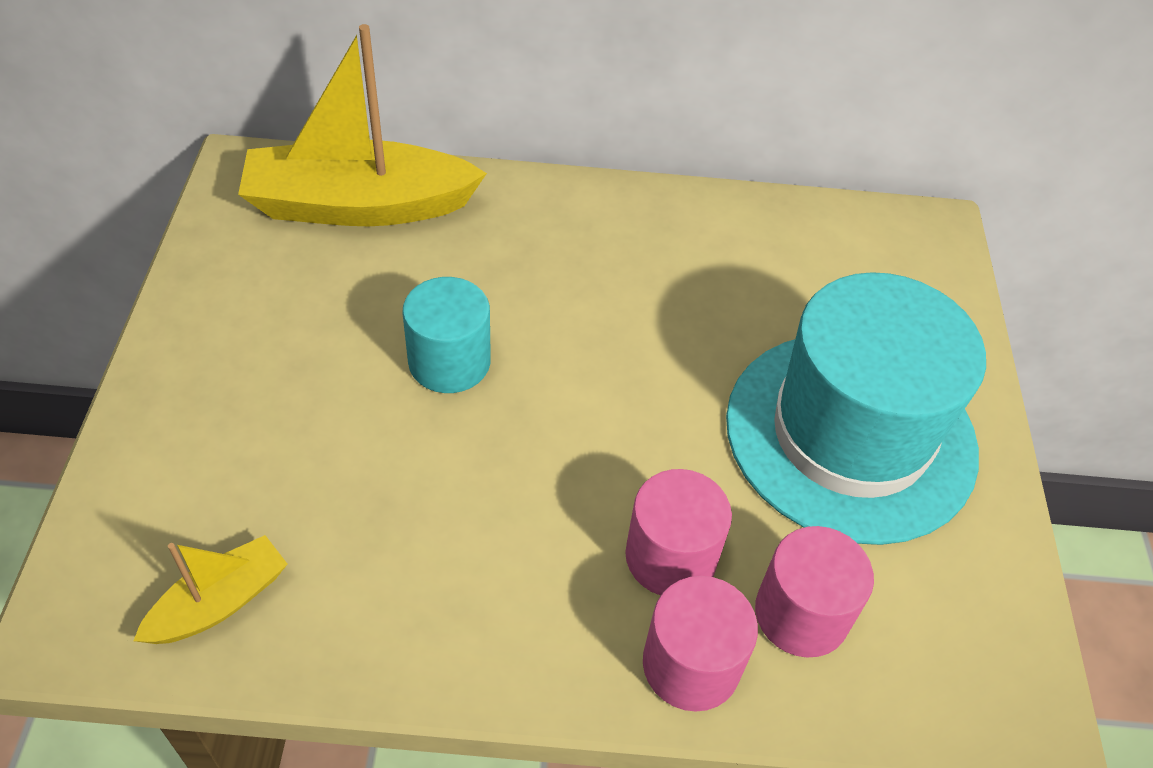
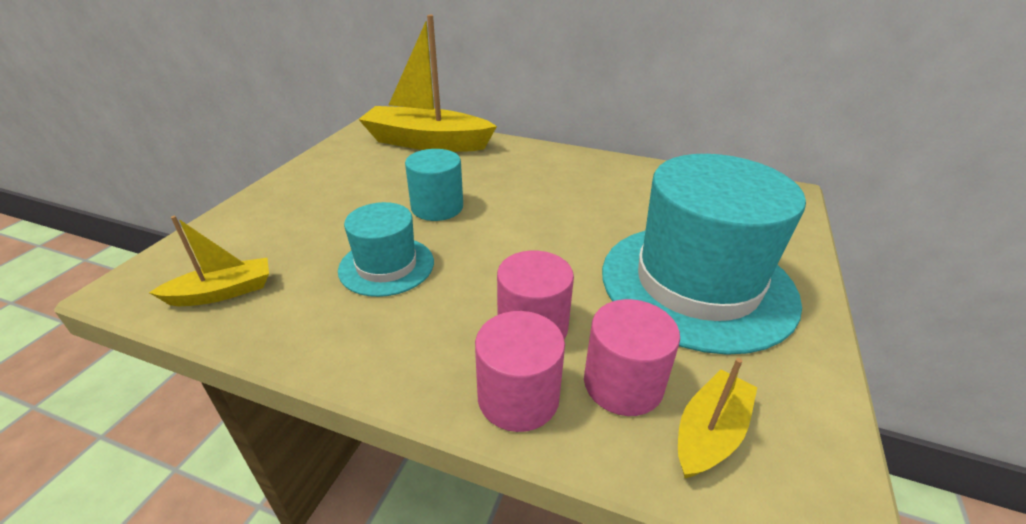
camera: 20 degrees right, 15 degrees down
(431, 497) = (386, 266): none -> turquoise hat
(906, 654) = (709, 433): none -> yellow boat

